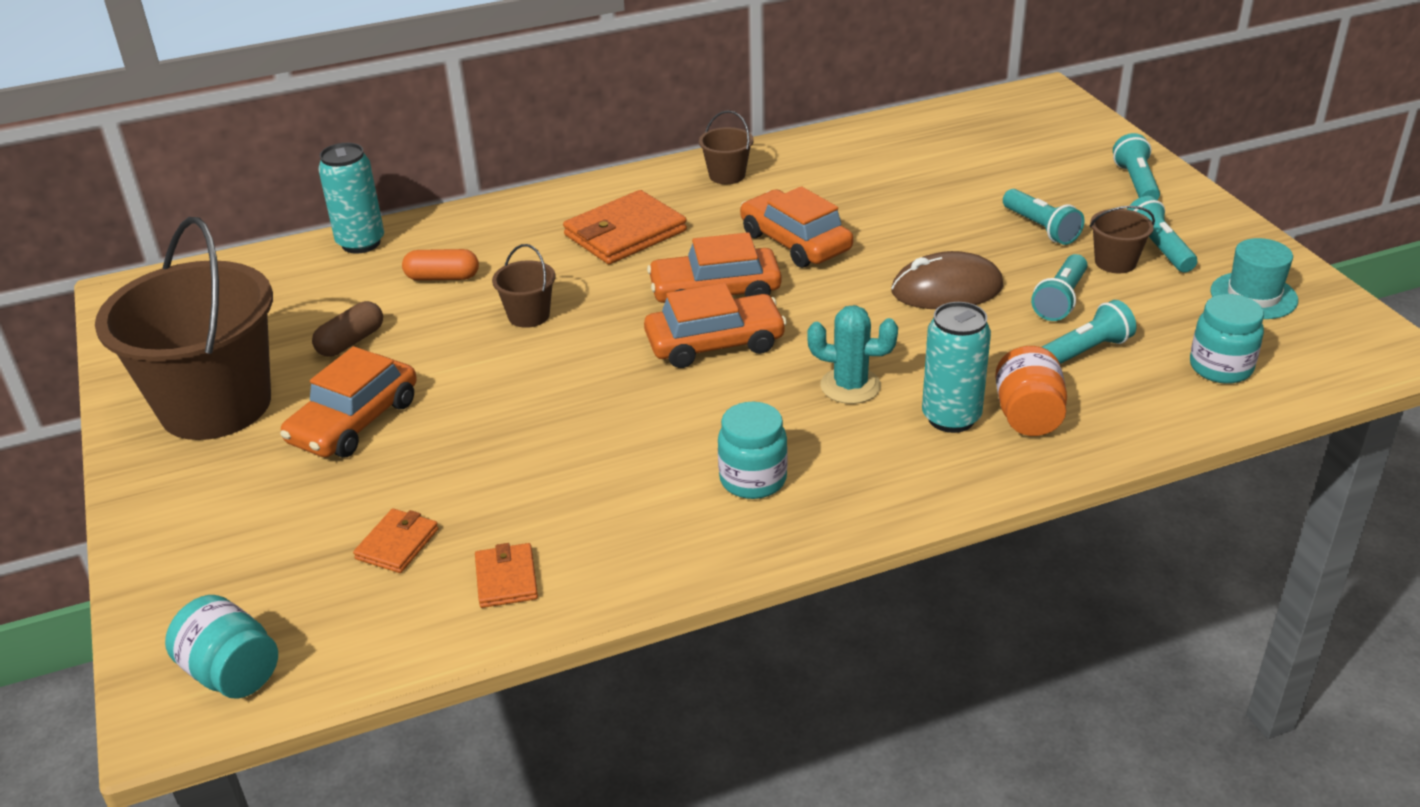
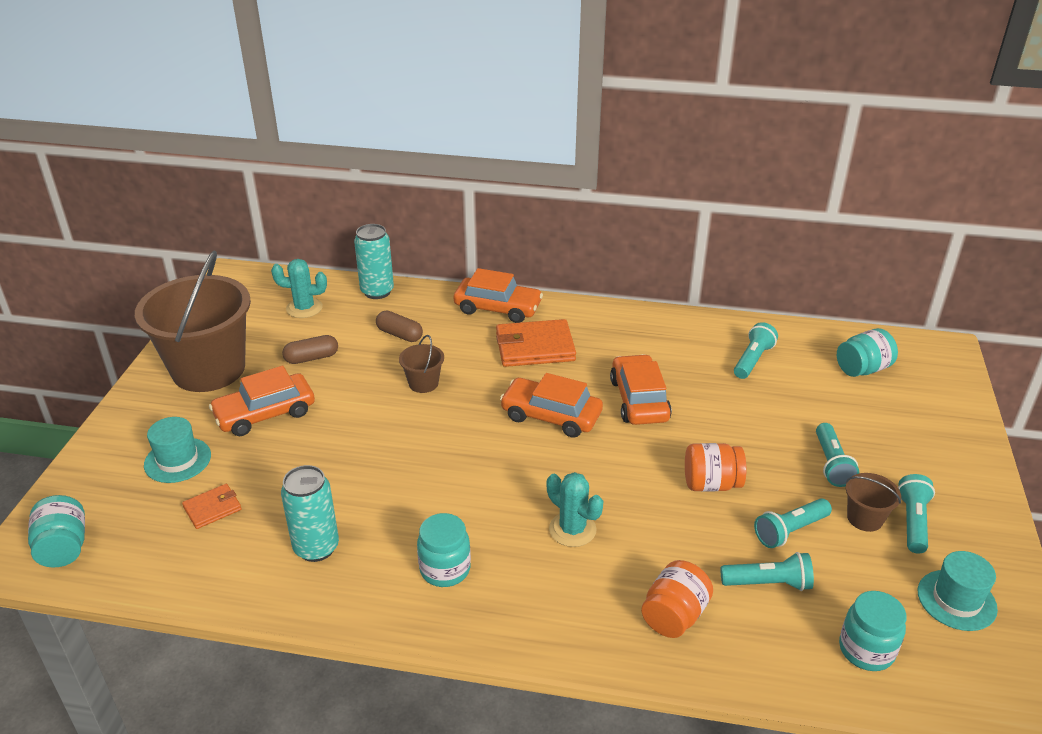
camera: 30 degrees right, 0 degrees up
(278, 293) = (304, 308): none -> turquoise cactus
(287, 516) = (177, 460): none -> turquoise hat
(442, 277) = (399, 334): orange capsule -> brown capsule
(506, 579) = (245, 563): orange wallet -> none
(715, 343) = (515, 455): orange car -> orange car (498, 308)
(727, 175) = (640, 329): brown bucket -> none
(946, 289) = (711, 484): brown mouse -> orange jar
(951, 418) = (618, 589): turquoise can -> turquoise can (316, 548)
(988, 136) = (862, 369): none -> turquoise jar
(1136, 183) = (948, 456): turquoise flashlight -> turquoise flashlight (752, 360)

